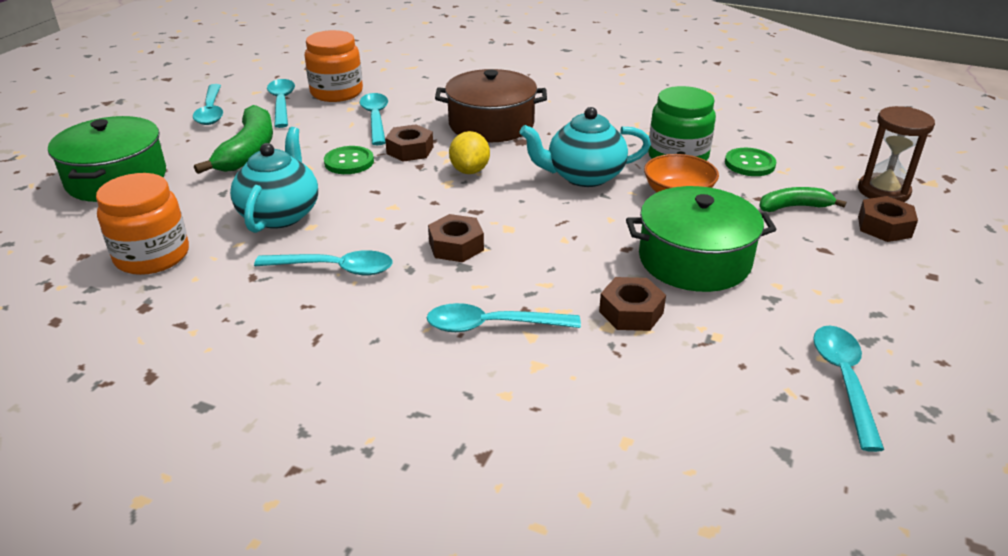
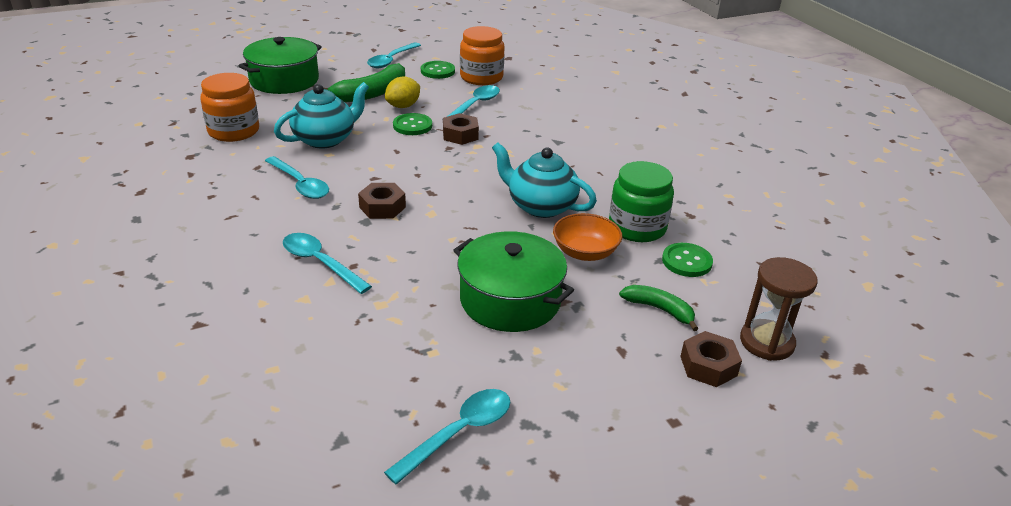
camera: 40 degrees right, 0 degrees up
(282, 103) = (437, 71): turquoise spoon -> green button
(470, 170) = (473, 165): yellow lemon -> yellow lemon (403, 106)
(491, 124) = (543, 141): brown pot -> none
(631, 312) = (408, 305): brown nut -> none

